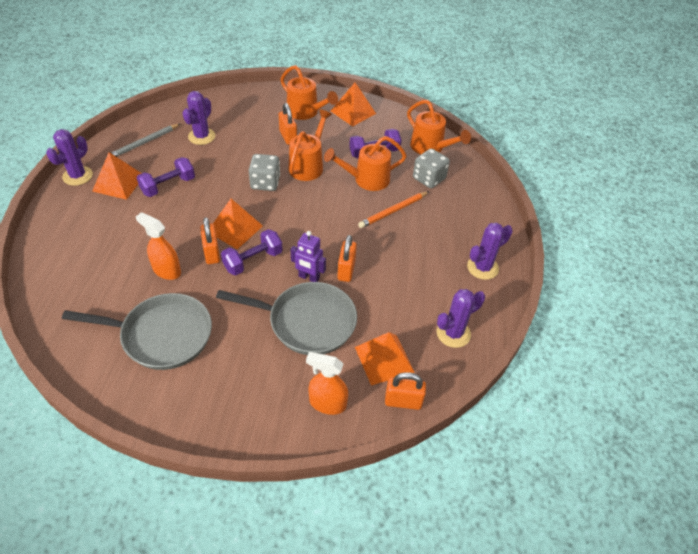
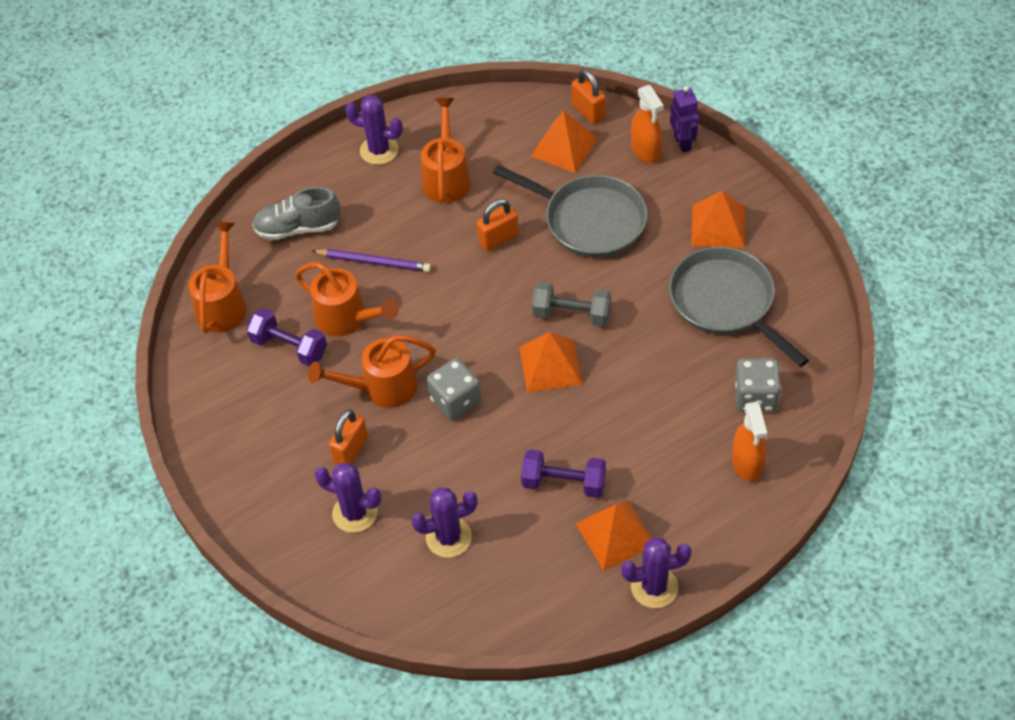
camera: 125 degrees left, 5 degrees up
(144, 143) = (528, 584): grey pencil -> none
(166, 270) = (664, 367): orange spray bottle -> orange spray bottle (747, 464)
(211, 253) = (602, 354): orange padlock -> none
(253, 261) = (571, 314): purple dumbbell -> grey dumbbell
(306, 112) = (280, 474): orange watering can -> orange watering can (446, 177)
(307, 322) = (589, 220): grey pan -> grey pan turned 150 degrees clockwise
(309, 277) = (540, 258): purple robot -> purple robot (683, 142)
(353, 112) = (226, 428): orange pyramid -> orange pyramid (718, 226)
(393, 211) = (374, 262): orange pencil -> purple pencil
(429, 178) = (285, 269): grey dice -> grey dice (755, 396)
(453, 333) = (484, 124): purple cactus -> purple cactus (355, 513)
(454, 199) = (298, 228): none -> grey shoe

